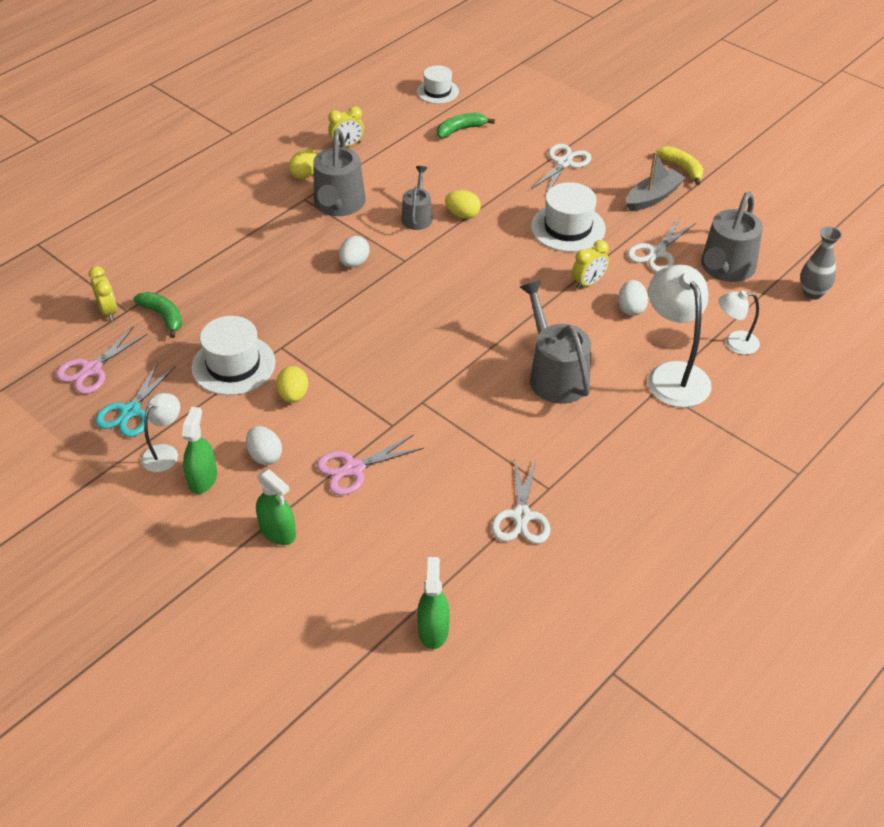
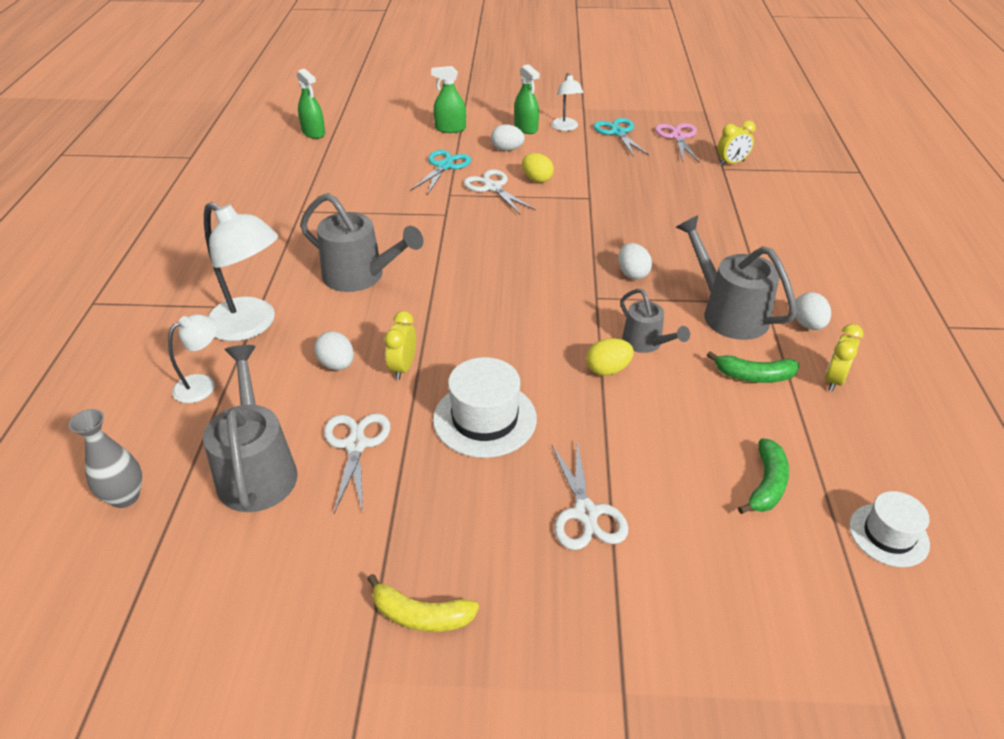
camera: 140 degrees right, 5 degrees down
(108, 311) = (731, 163): yellow clock -> yellow clock turned 45 degrees counterclockwise
(163, 316) = (695, 176): green banana -> green banana (754, 376)
(233, 365) = (601, 175): white hat -> none
(305, 174) = (808, 325): yellow egg -> white egg
(353, 469) = (444, 166): pink scissors -> turquoise scissors
(521, 516) = (306, 191): white scissors -> white scissors (492, 187)
(653, 197) = (422, 529): grey boat -> none

